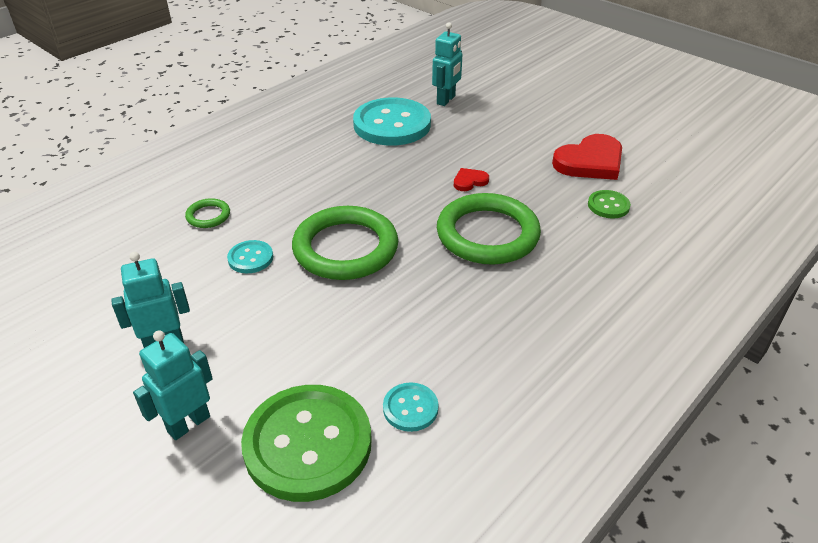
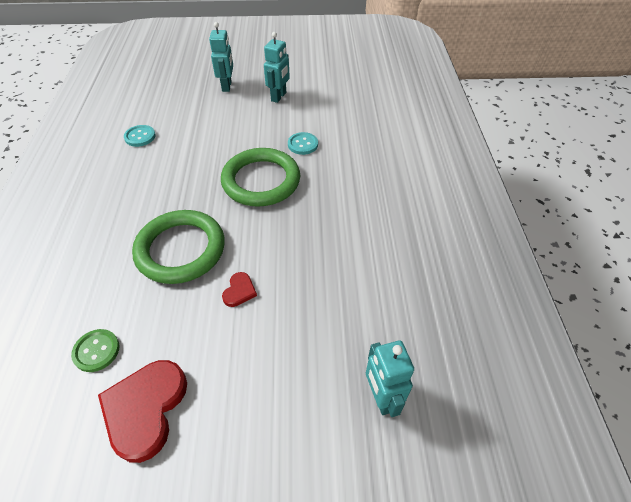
camera: 135 degrees right, 10 degrees up
(208, 216) = (364, 148): green ring -> none
(308, 444) = (172, 105): green button -> none
(392, 124) = (378, 310): turquoise button -> none

